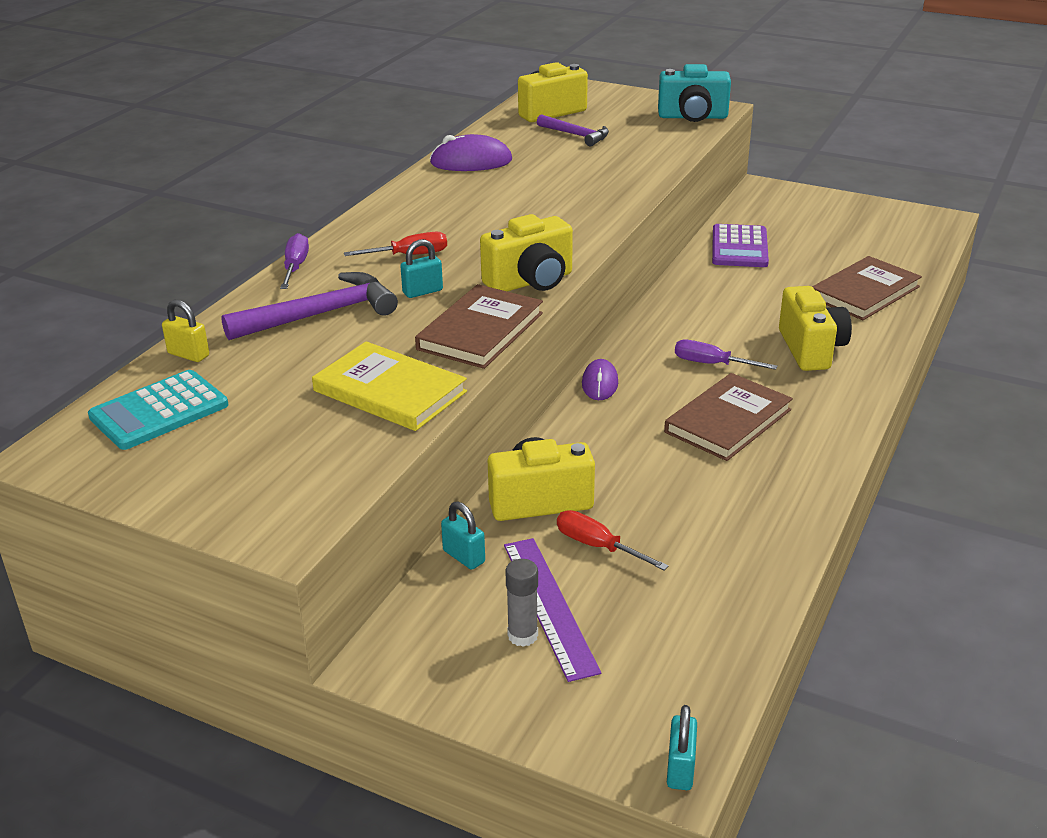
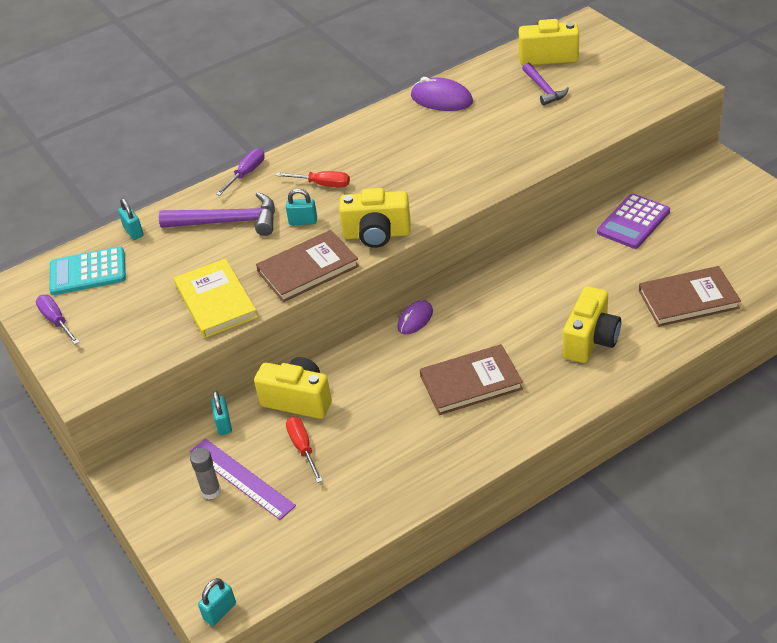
camera: 35 degrees right, 10 degrees up
(188, 355) = (133, 232): yellow padlock -> turquoise padlock
(550, 606) = (241, 478): purple ruler -> purple ruler turned 60 degrees counterclockwise
(692, 117) = (656, 91): turquoise camera -> none
(711, 364) = (506, 329): purple screwdriver -> purple screwdriver (56, 321)

